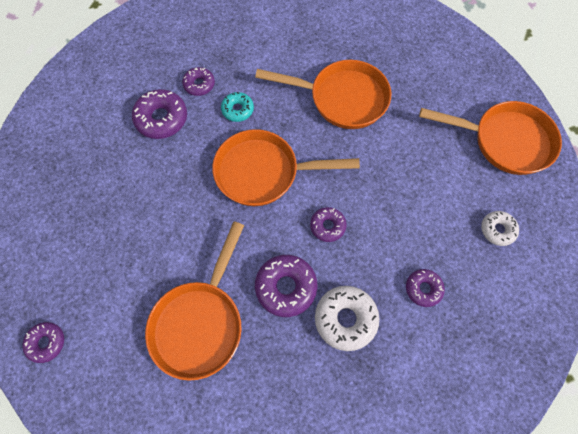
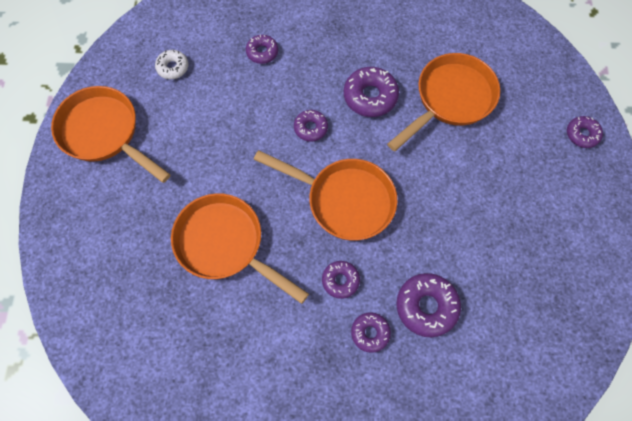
camera: 155 degrees left, 0 degrees up
(237, 110) = (340, 281): turquoise donut -> purple donut
(345, 319) = (334, 57): white donut -> none

